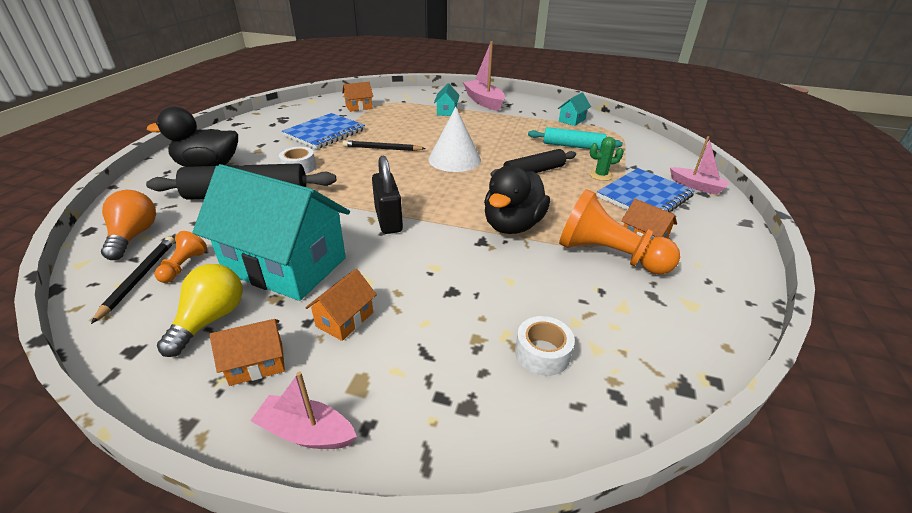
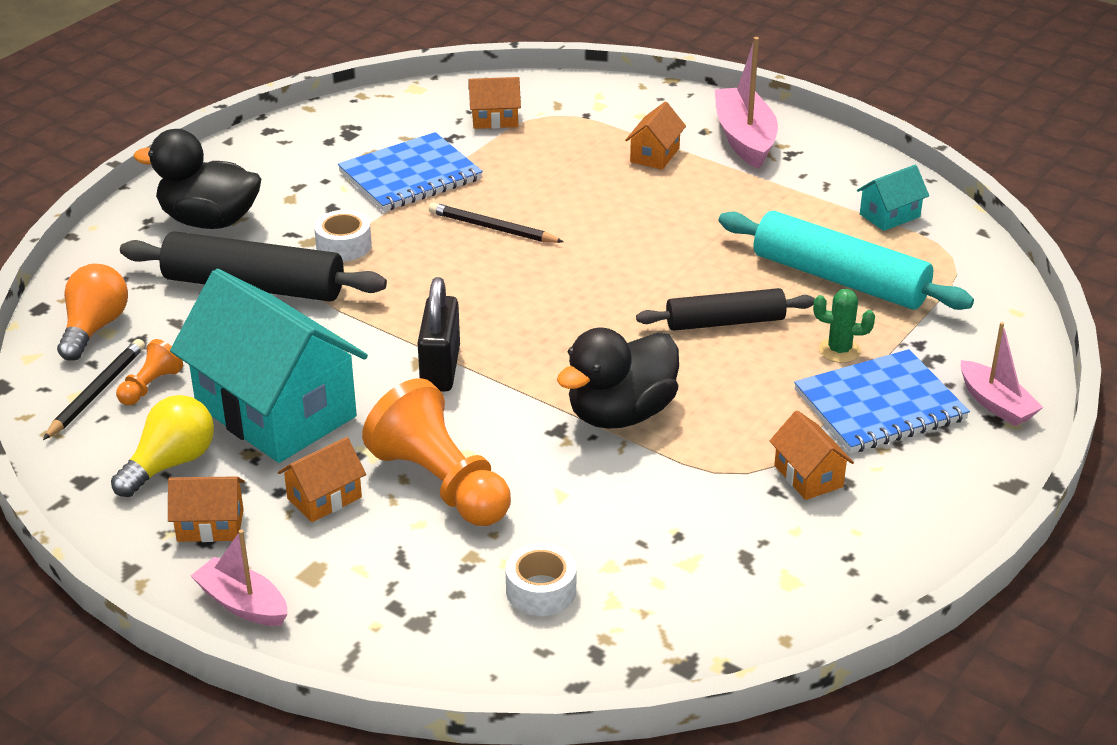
camera: 20 degrees right, 0 degrees up
(446, 111) = (654, 155): turquoise house -> orange house
(454, 159) = (604, 272): white cone -> none
(573, 146) = (840, 279): turquoise rolling pin -> turquoise rolling pin, size x1.57
(608, 255) = (731, 489): orange pawn -> orange pawn (441, 484)

